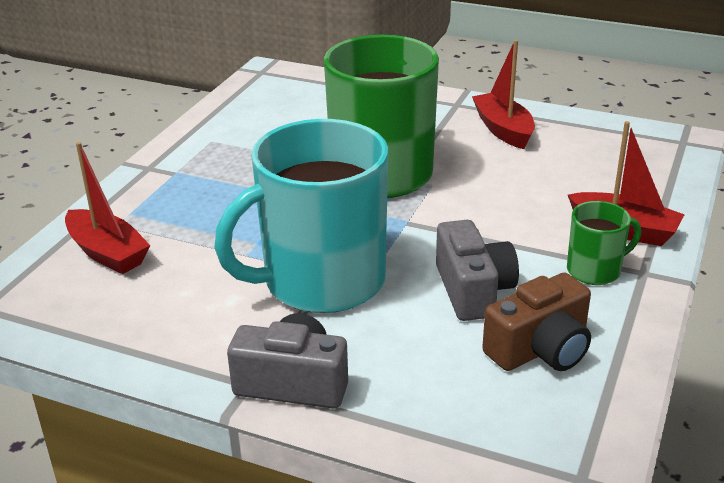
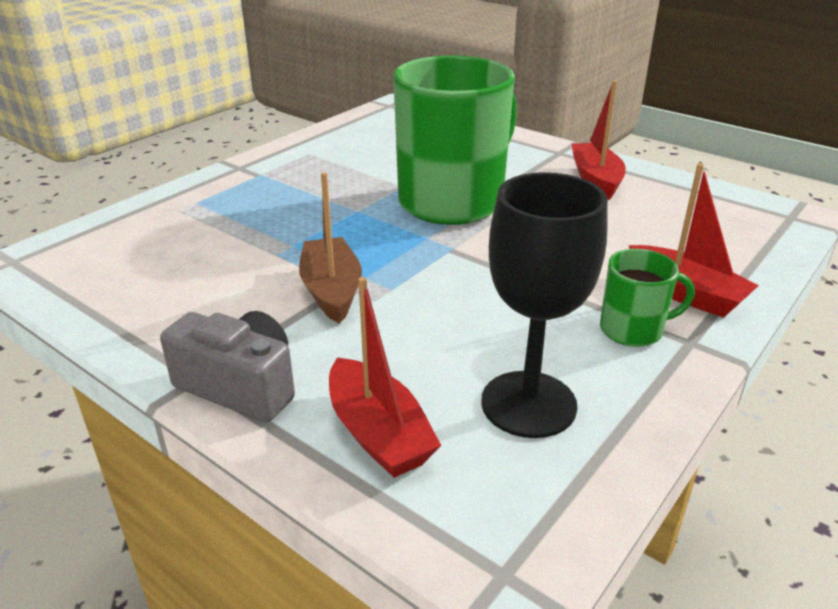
camera: 15 degrees right, 0 degrees up
(107, 253) = (152, 232): red boat -> red boat (378, 433)
(321, 281) = (331, 291): turquoise mug -> brown boat
(473, 290) = (484, 327): grey camera -> none
(540, 349) = (528, 404): brown camera -> black goblet

